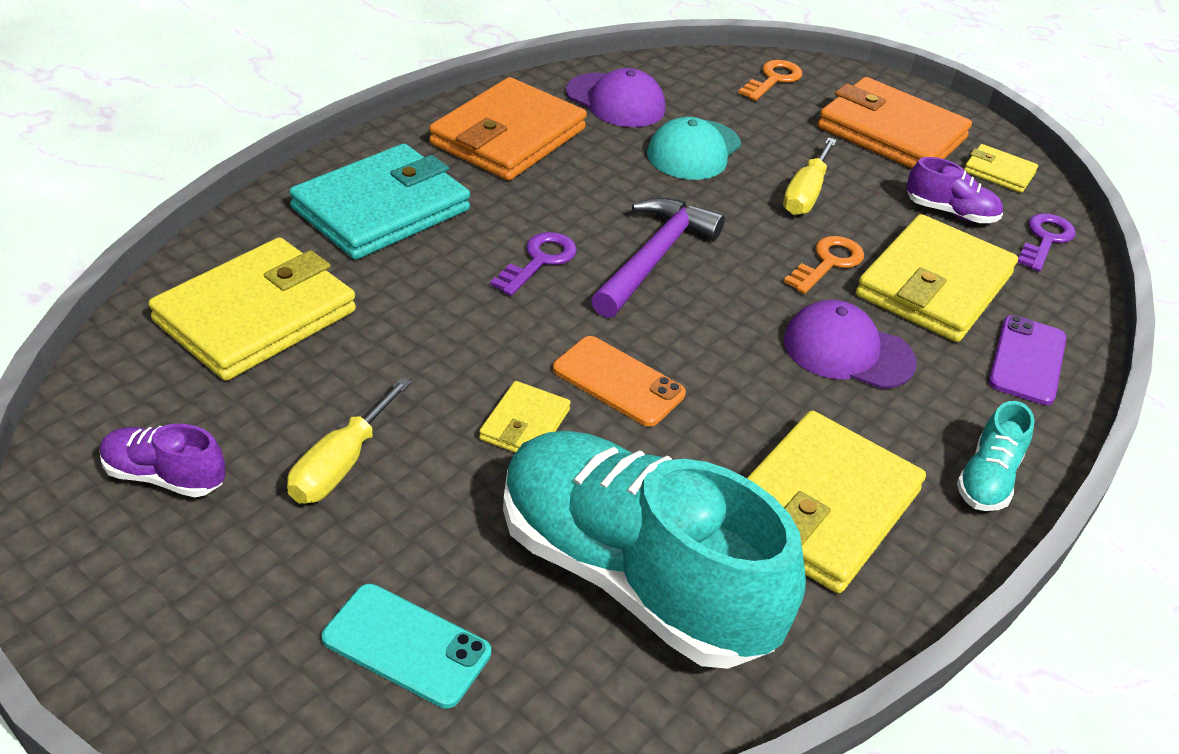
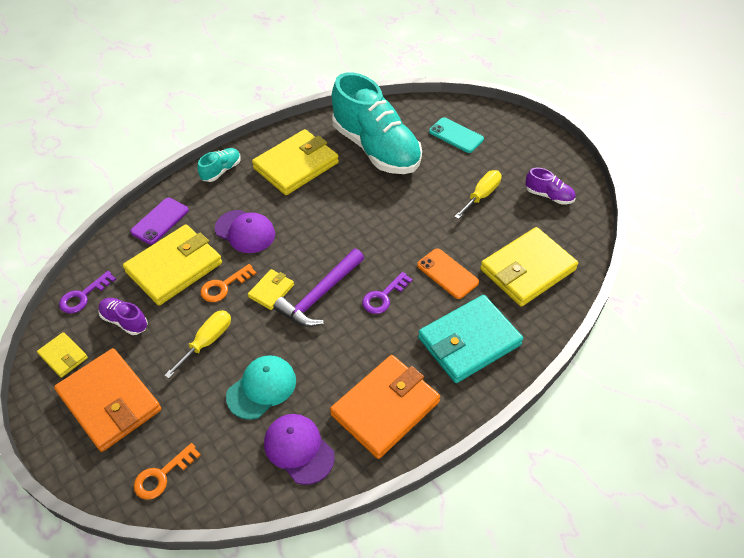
camera: 165 degrees left, 10 degrees up
(525, 424) = (405, 206): yellow wallet -> yellow wallet (271, 291)
(618, 382) = (360, 223): orange phone -> orange phone (447, 274)

